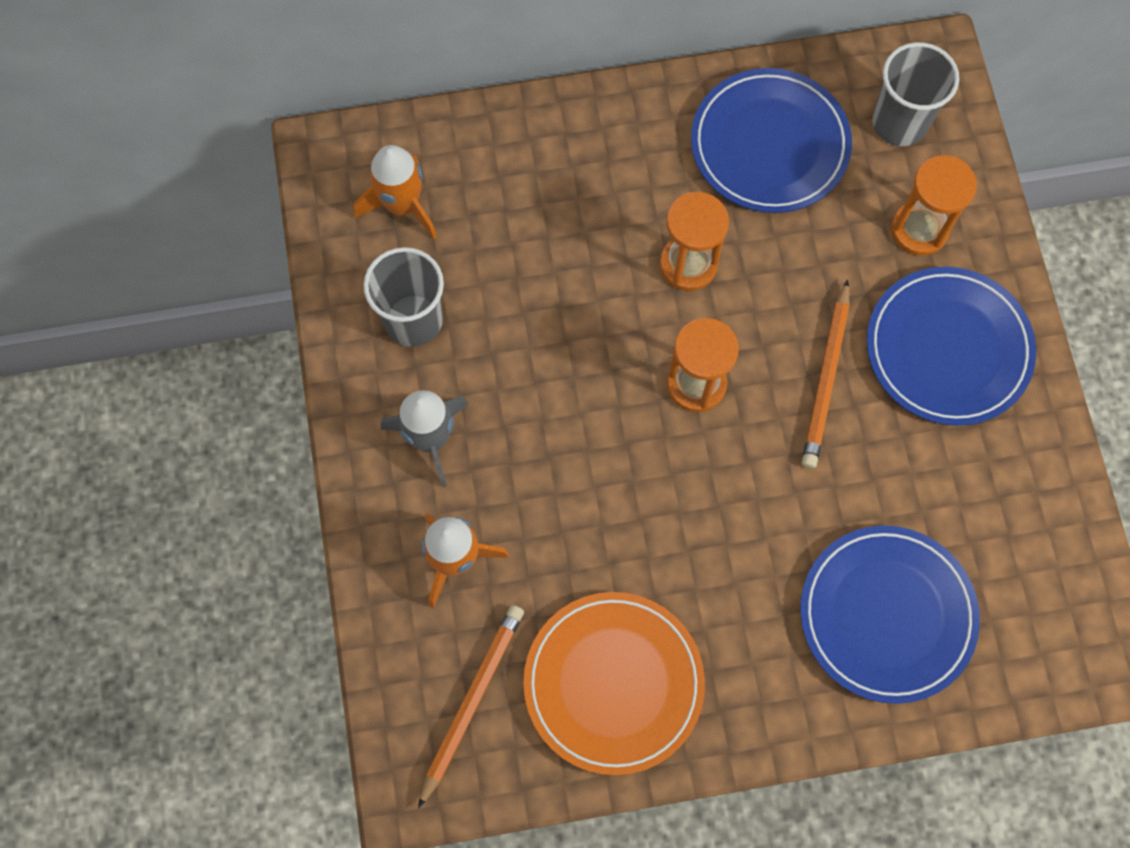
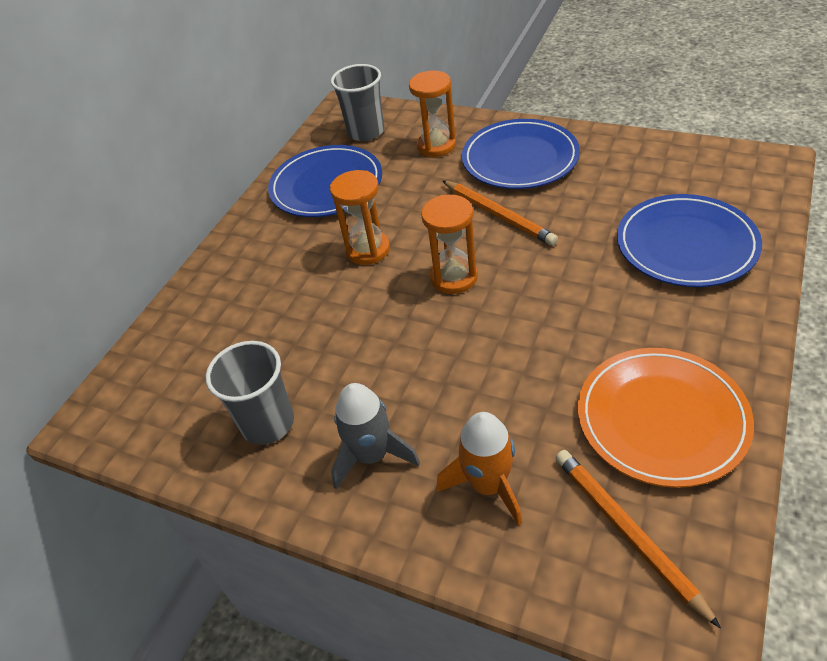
camera: 50 degrees left, 25 degrees down
(402, 205) = (176, 390): orange rocket -> none

